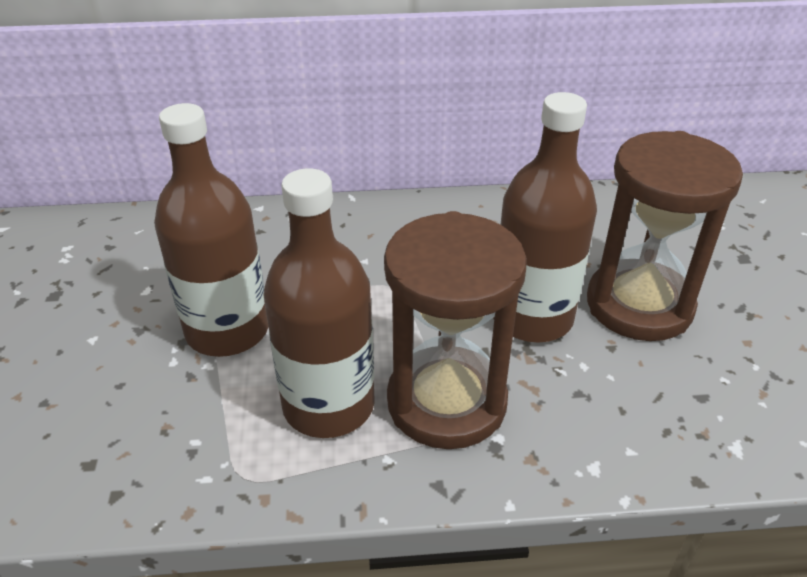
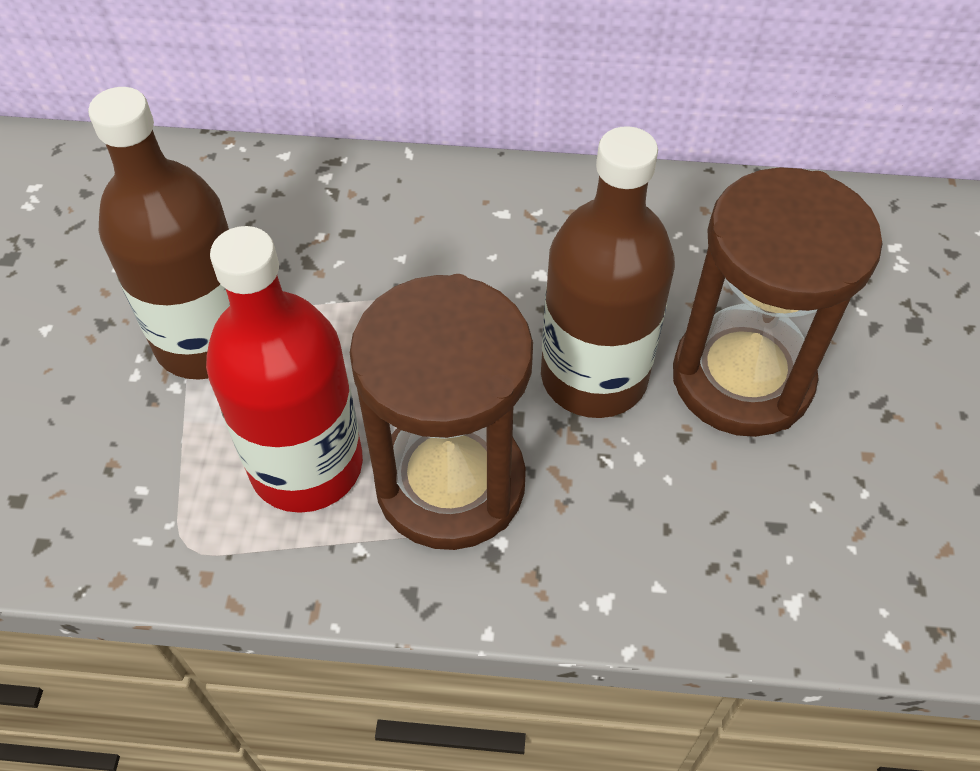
camera: 10 degrees right, 15 degrees up
(328, 405) = (306, 465): brown bottle -> red bottle

